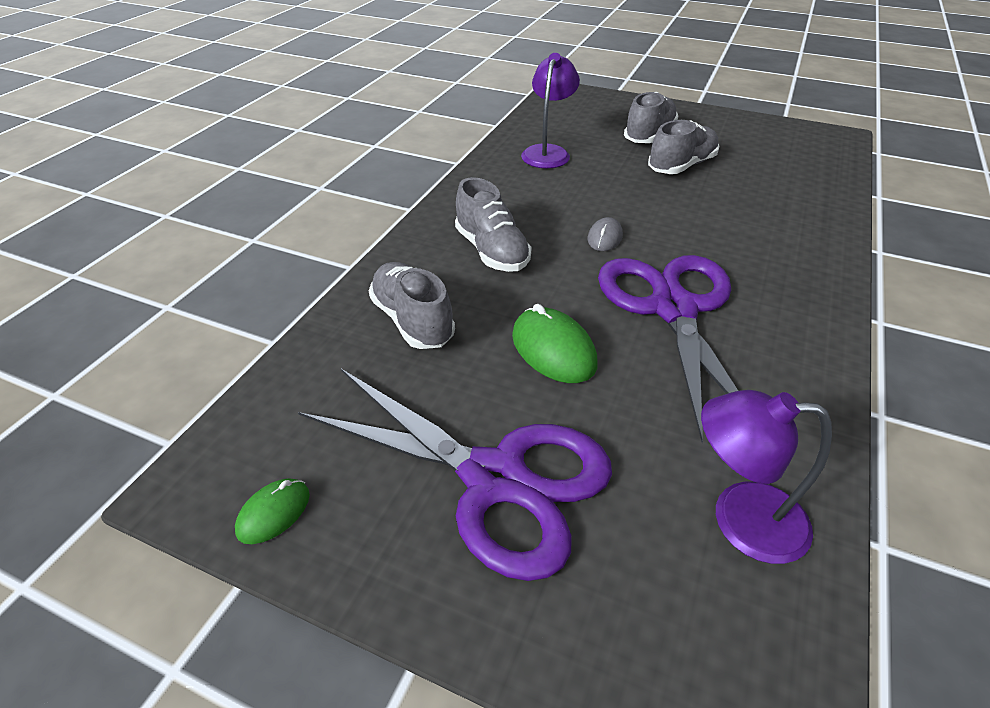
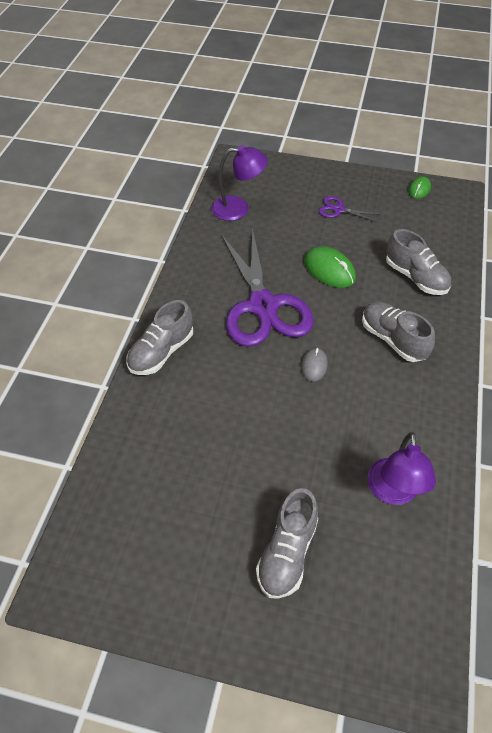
camera: 170 degrees right, 10 degrees up
(496, 478) = (338, 210): purple scissors -> purple scissors, size x0.42
(681, 166) = (251, 485): grey shoe -> grey shoe (161, 352)

